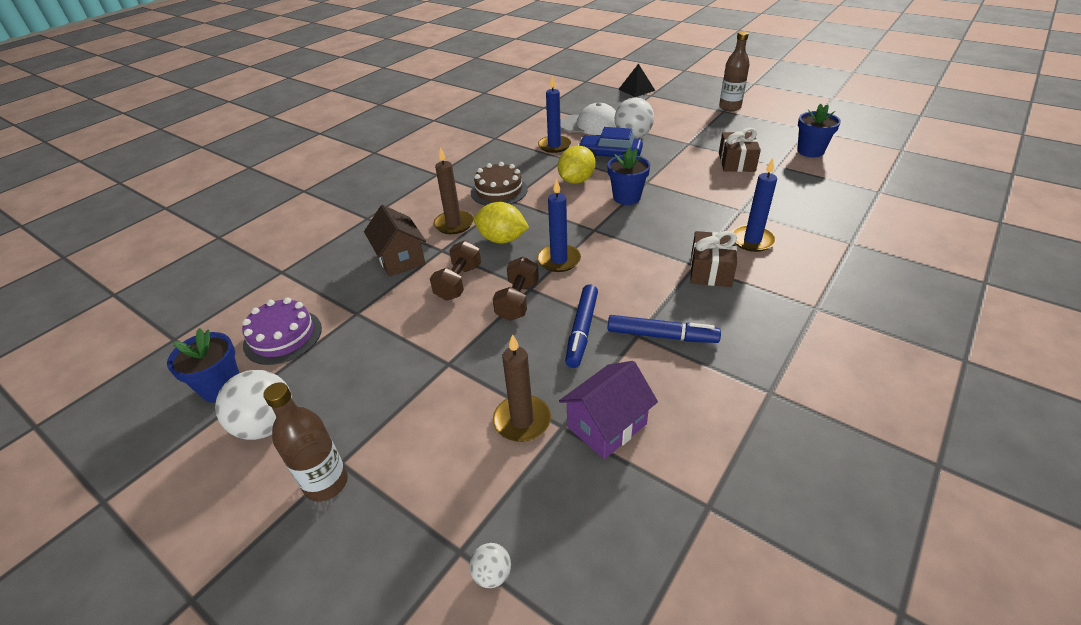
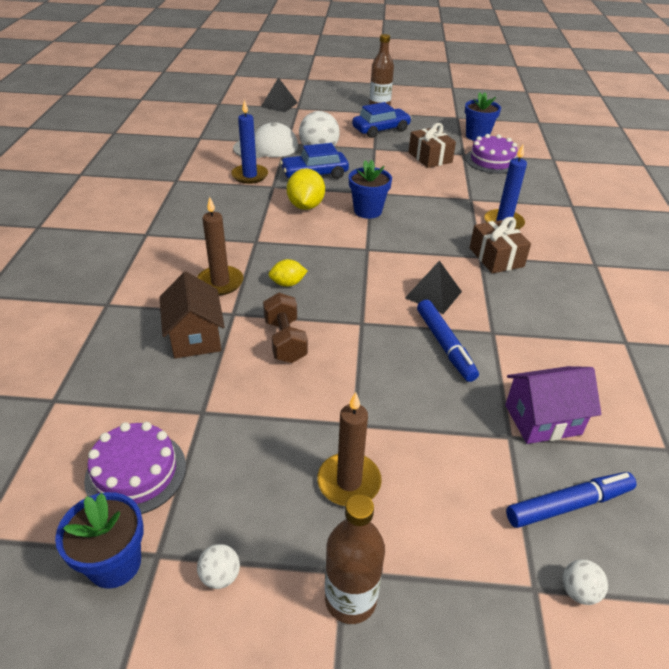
camera: 35 degrees left, 0 degrees up
(267, 425) = (220, 576): white ball -> white ball, size x0.48
(400, 259) = (195, 337): brown house -> brown house turned 45 degrees clockwise
(499, 191) = (236, 235): brown cake -> none
(502, 239) = (288, 283): yellow lemon -> yellow lemon, size x0.60
(517, 301) = (362, 339): brown dumbbell -> none
(522, 420) = (473, 447): brown candle -> brown candle (349, 482)
(559, 260) = (363, 287): blue candle -> none
(607, 425) = (542, 419): purple house -> purple house turned 60 degrees clockwise
(615, 285) = (433, 294): none -> black pyramid
(661, 335) = (511, 326): blue marker -> blue marker (568, 504)
(711, 127) = (381, 130): none -> blue car
(802, 178) = (492, 160): none -> purple cake

